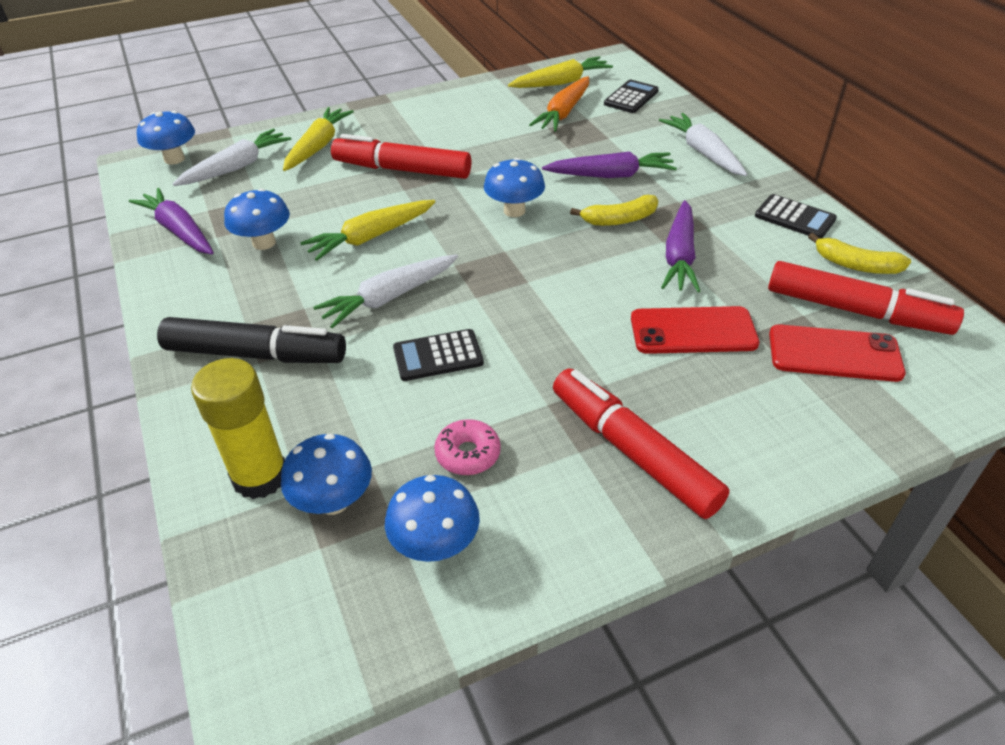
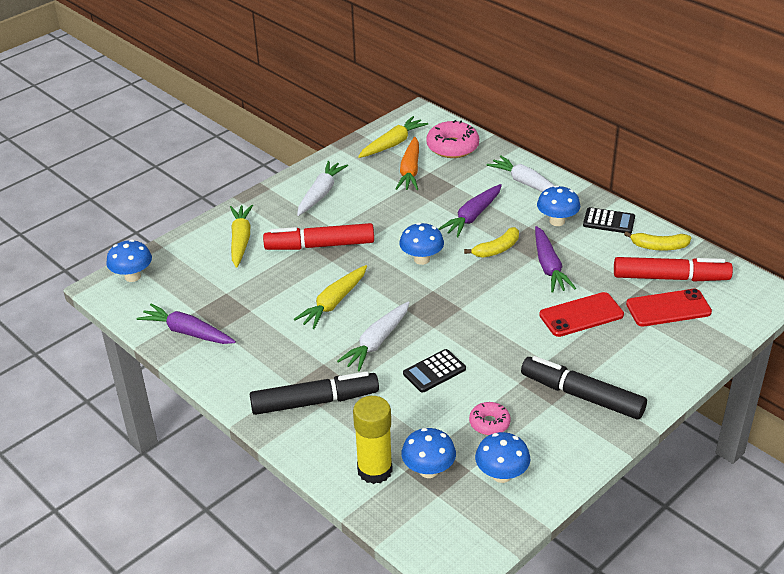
camera: 20 degrees left, 5 degrees down
(236, 167) = (189, 272): white carrot -> white carrot (320, 194)
(264, 243) = (259, 325): blue mushroom -> blue mushroom (557, 221)
(610, 175) = (472, 216): purple carrot -> purple carrot turned 150 degrees clockwise
(631, 97) = (452, 147): black calculator -> pink donut
(632, 451) = (582, 395): red marker -> black marker

